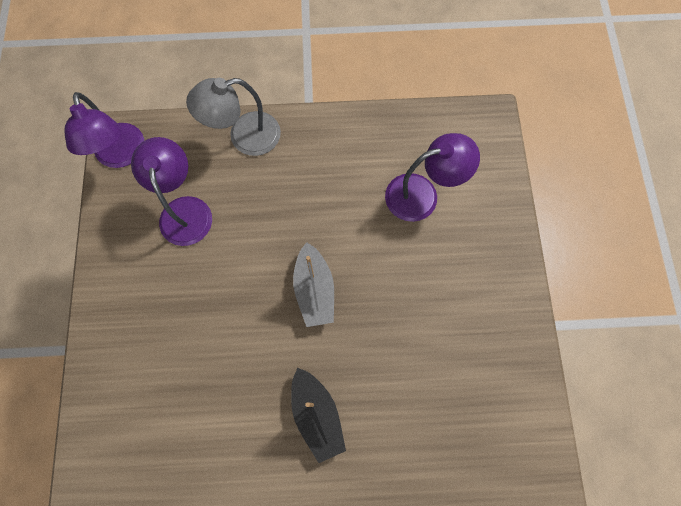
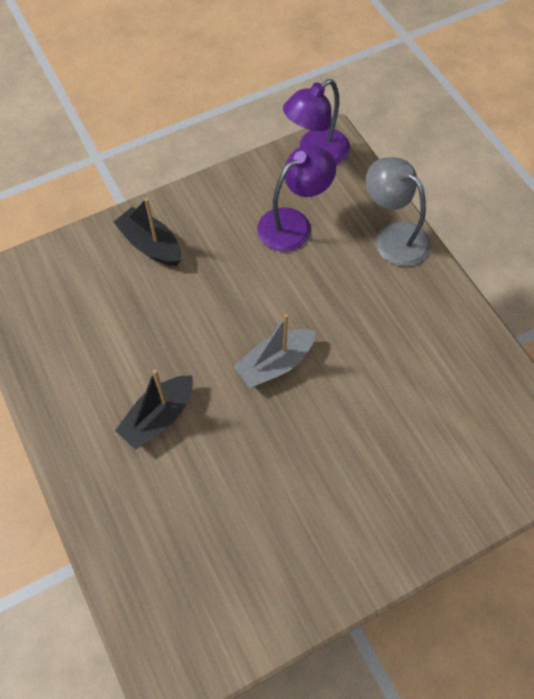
camera: 65 degrees right, 10 degrees down
(132, 348) = (150, 245): none -> black boat
(422, 194) = (432, 422): purple lamp -> none

